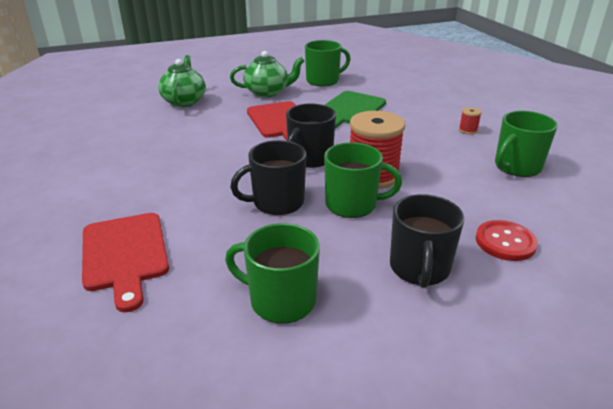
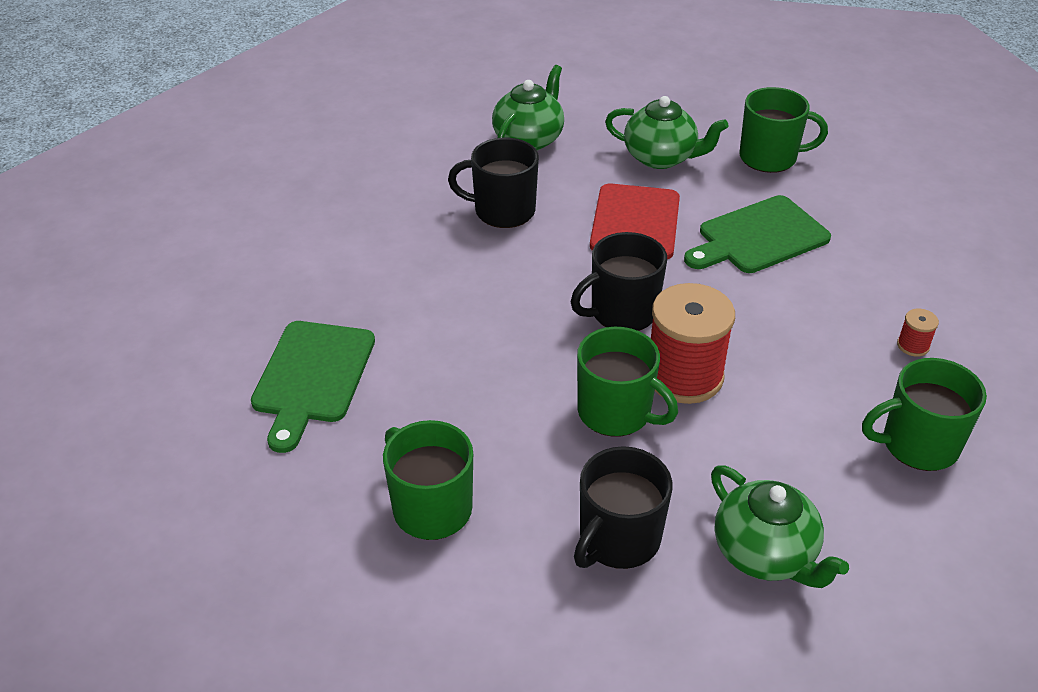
camera: 30 degrees right, 10 degrees up
(125, 254) = (312, 377): red cutting board -> green cutting board
(277, 202) = (524, 370): black mug -> black mug (502, 211)
(505, 242) = (765, 554): red button -> green teapot

